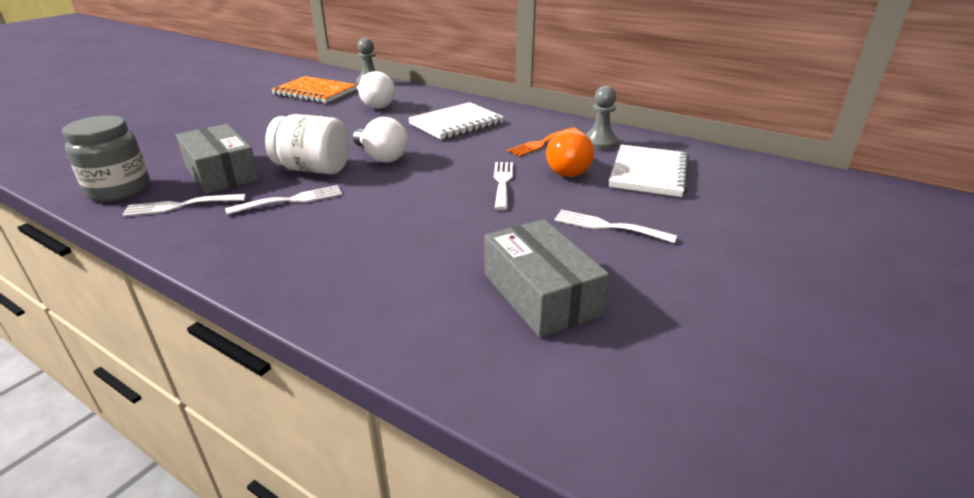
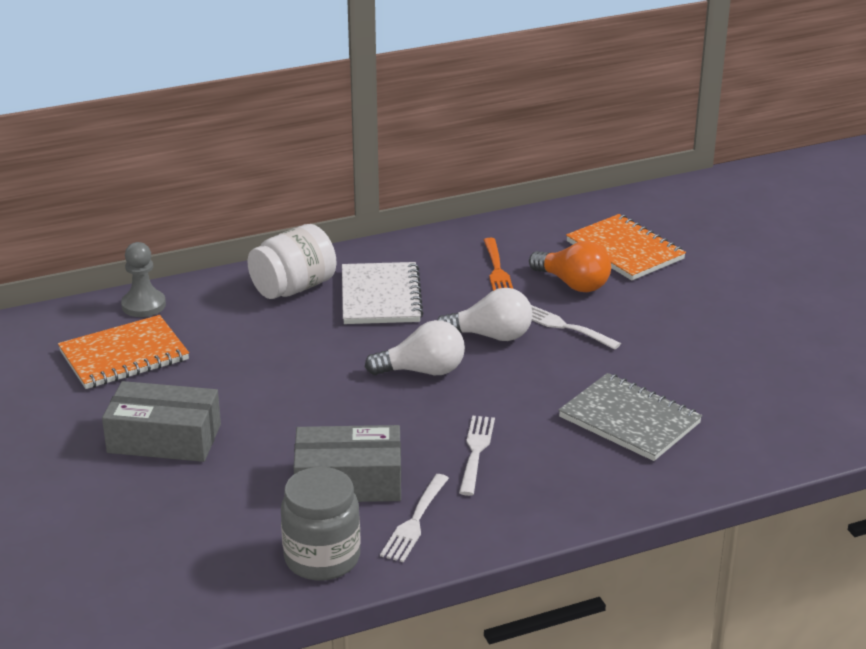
camera: 55 degrees left, 0 degrees up
(313, 169) = (408, 420): white jar -> white jar (293, 288)
(375, 105) = (243, 327): white light bulb -> white light bulb (491, 336)
(394, 246) = (629, 420): none -> grey notebook
(541, 294) = (760, 380): grey box -> grey box (164, 438)
(599, 143) = (534, 242): grey pawn -> none
(608, 226) = (695, 312): white fork -> none
(648, 173) = (625, 250): white notebook -> orange notebook

